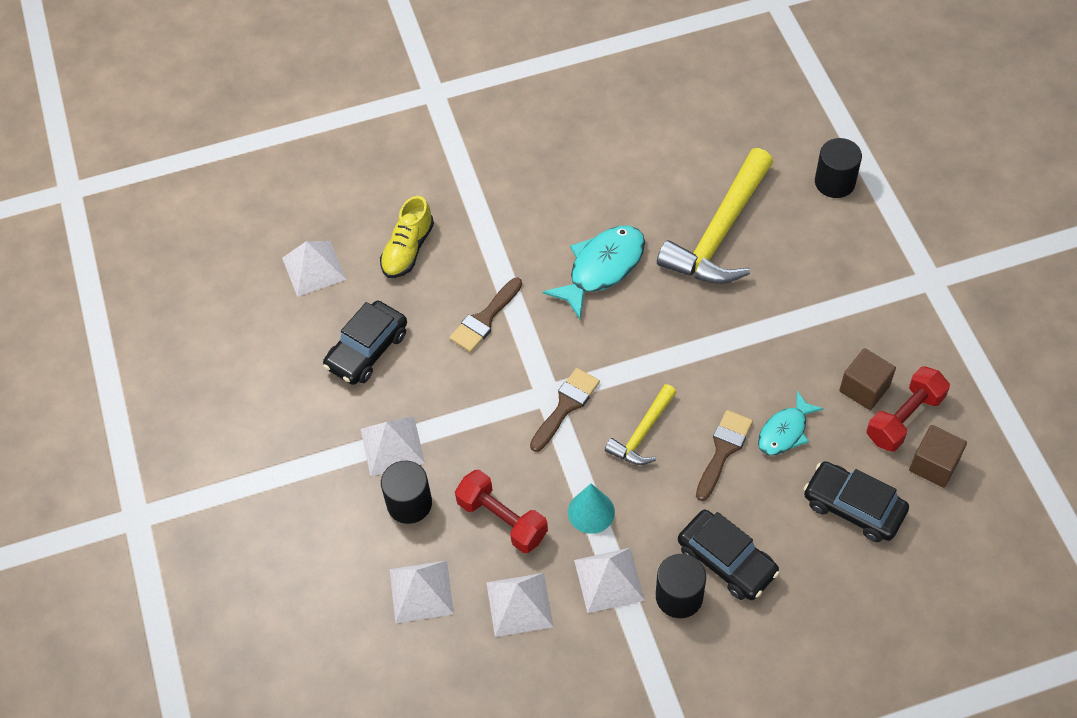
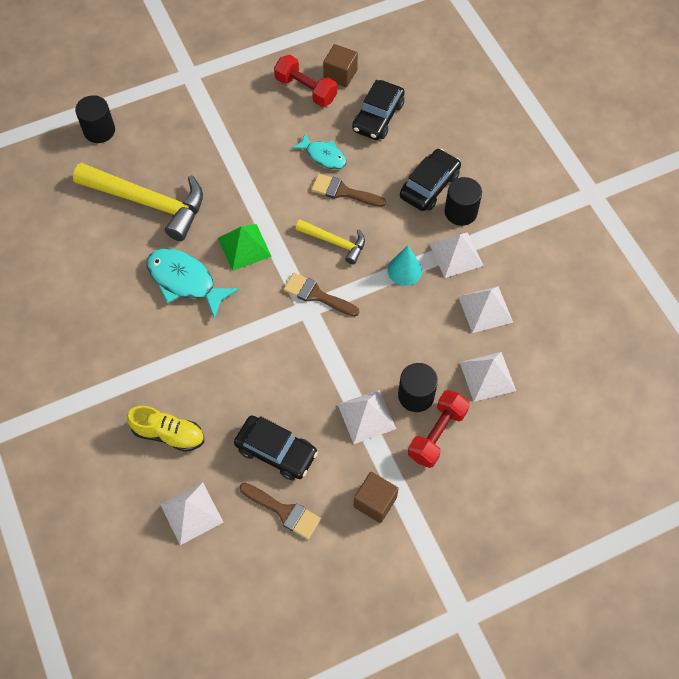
camera: 100 degrees left, 5 degrees up
(484, 319) = (239, 362): brown brush -> brown brush (284, 511)
(502, 520) = (420, 328): red dumbbell -> red dumbbell (437, 434)
(645, 331) = (244, 247): none -> green pyramid
(864, 388) = (284, 111): brown cube -> brown cube (375, 502)

